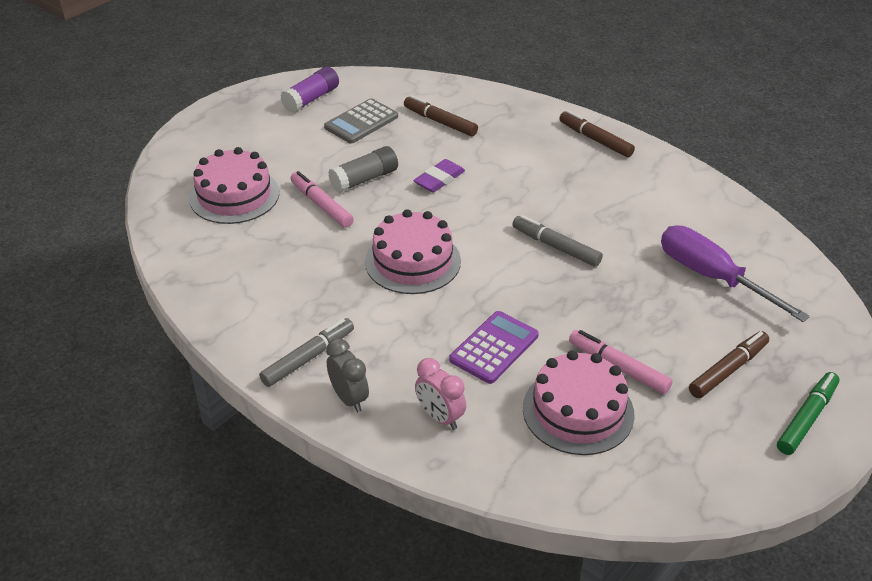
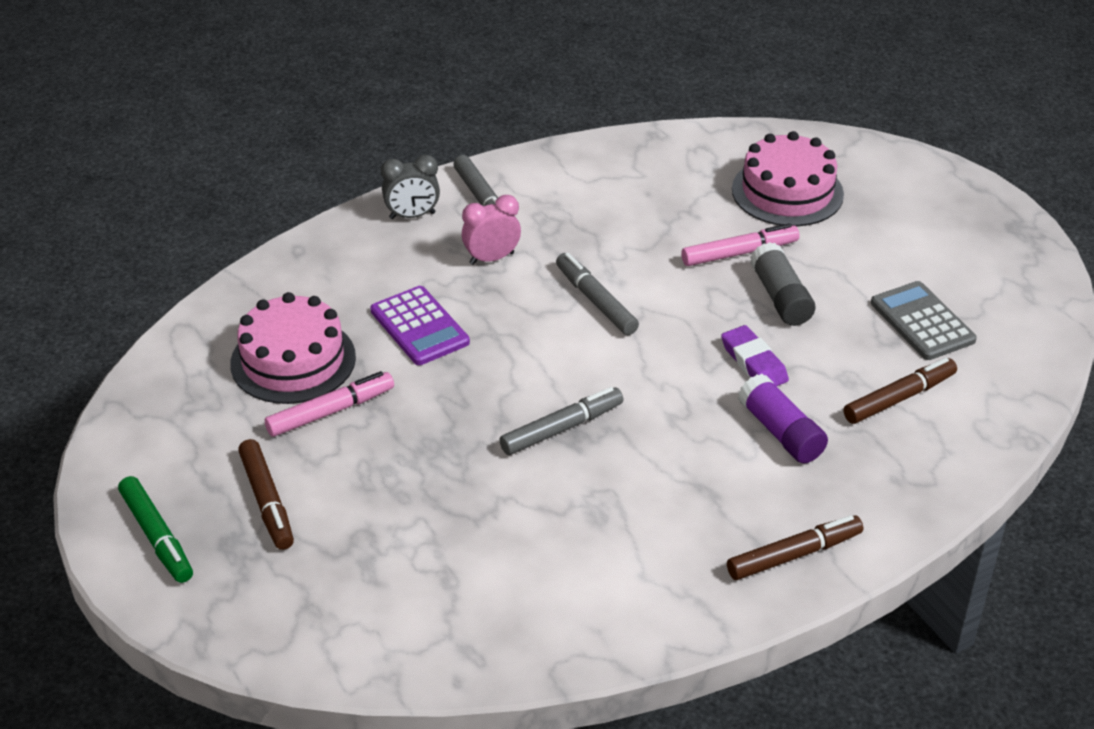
camera: 110 degrees right, 0 degrees up
(311, 99) = (999, 287): purple glue stick -> purple glue stick (781, 432)
(413, 261) = (596, 301): pink cake -> grey marker
(440, 417) = (350, 266): pink clock -> pink clock (491, 258)
(711, 277) = (425, 557): purple screwdriver -> none

